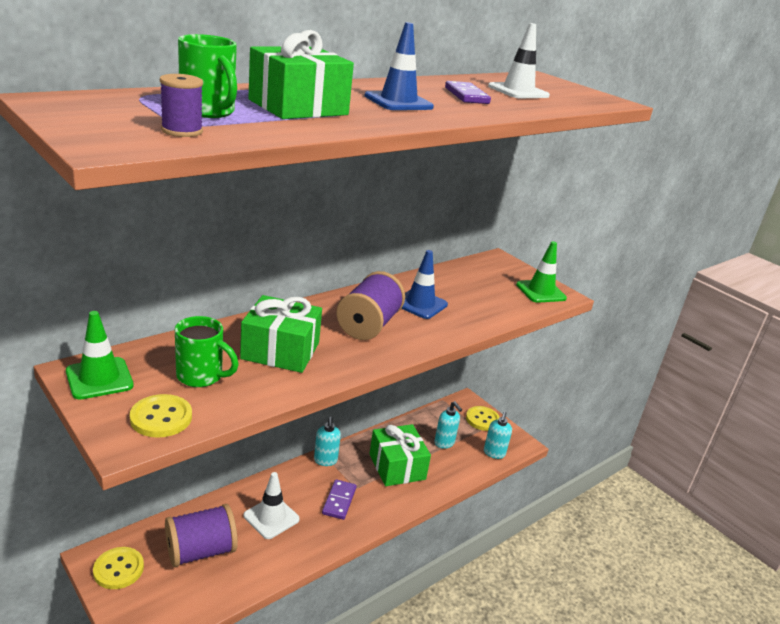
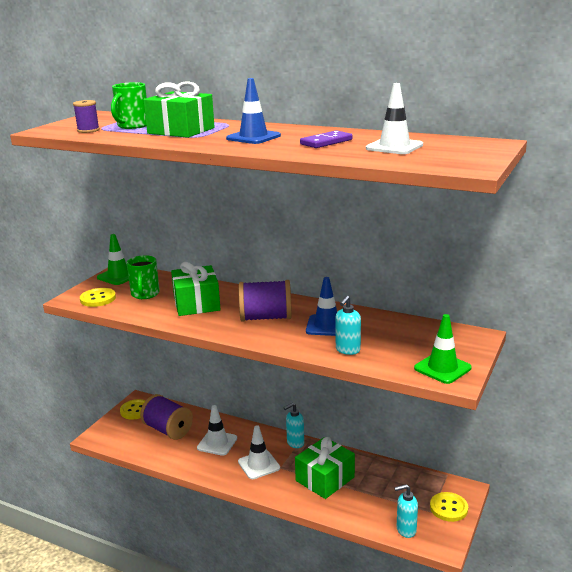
camera: 70 degrees right, 5 degrees down
(339, 501) = (259, 465): purple domino -> white traffic cone
(444, 443) = (384, 495): turquoise soap dispenser -> turquoise soap dispenser (347, 350)

